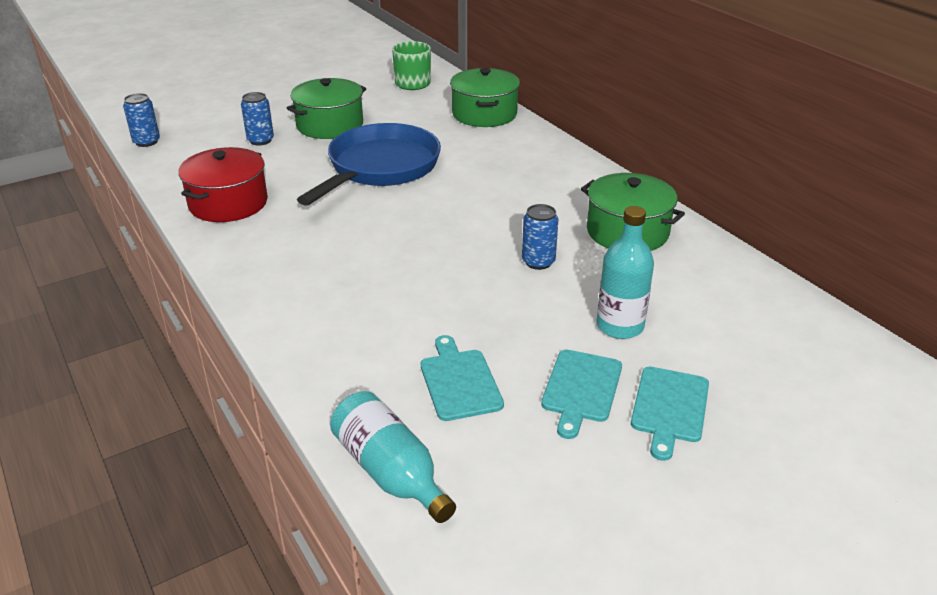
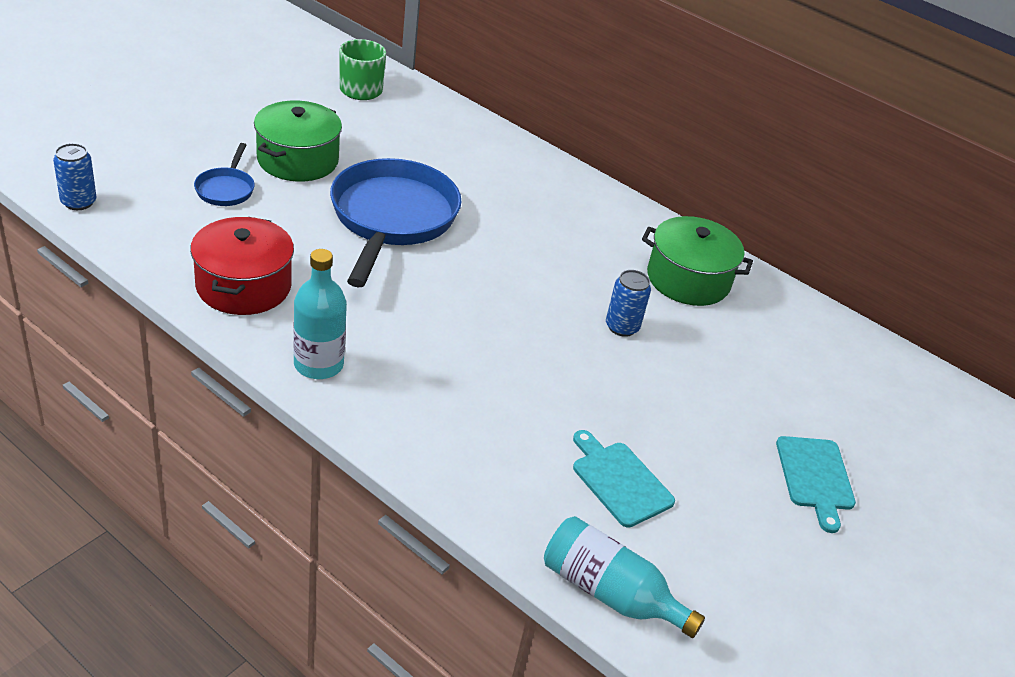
camera: 25 degrees left, 5 degrees up
(260, 140) = (226, 189): blue can -> blue pan
(484, 114) = (466, 132): green pot -> none
(581, 389) = (732, 470): turquoise cutting board -> none
(620, 326) = (733, 393): turquoise bottle -> turquoise bottle (318, 364)

